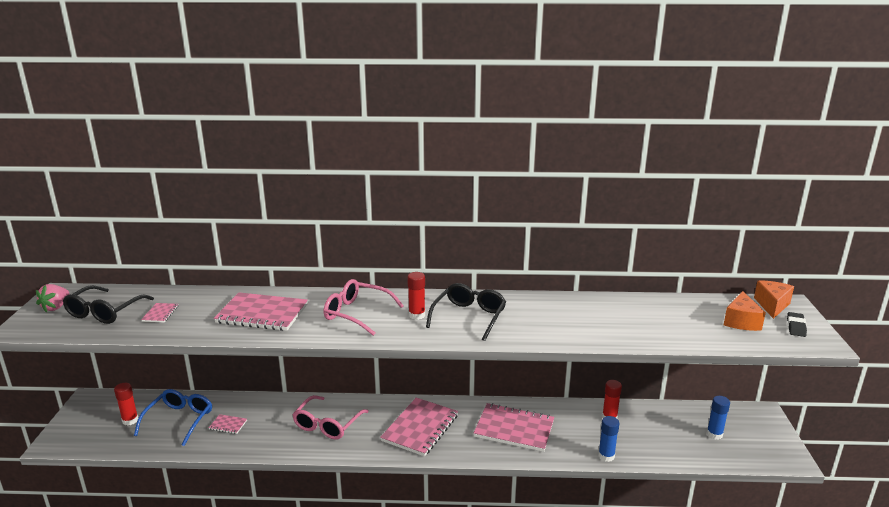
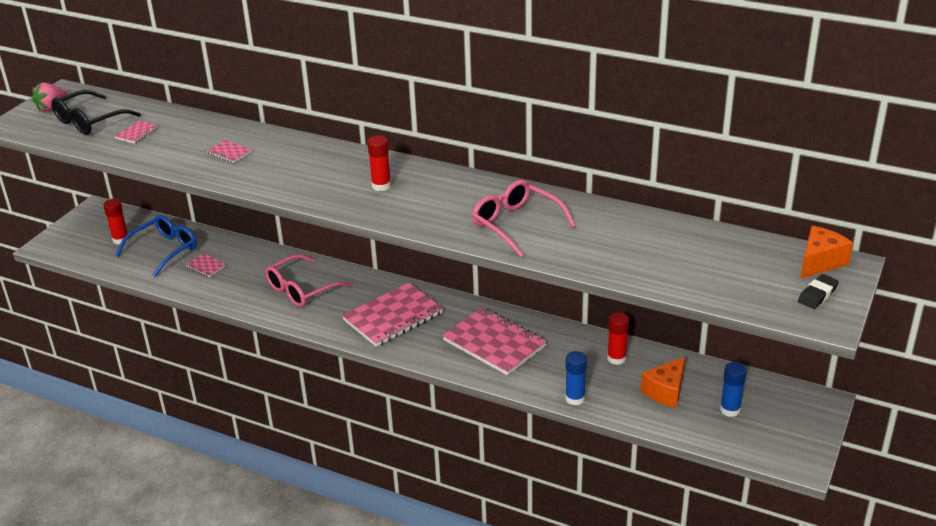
camera: 25 degrees right, 10 degrees up
(262, 314) = (229, 153): pink notebook -> pink notebook, size x0.44
(357, 313) = (321, 171): pink glasses -> pink glasses (516, 224)
(469, 317) = (435, 199): black glasses -> none
(741, 321) = (753, 273): orange cheese -> orange cheese (666, 391)

